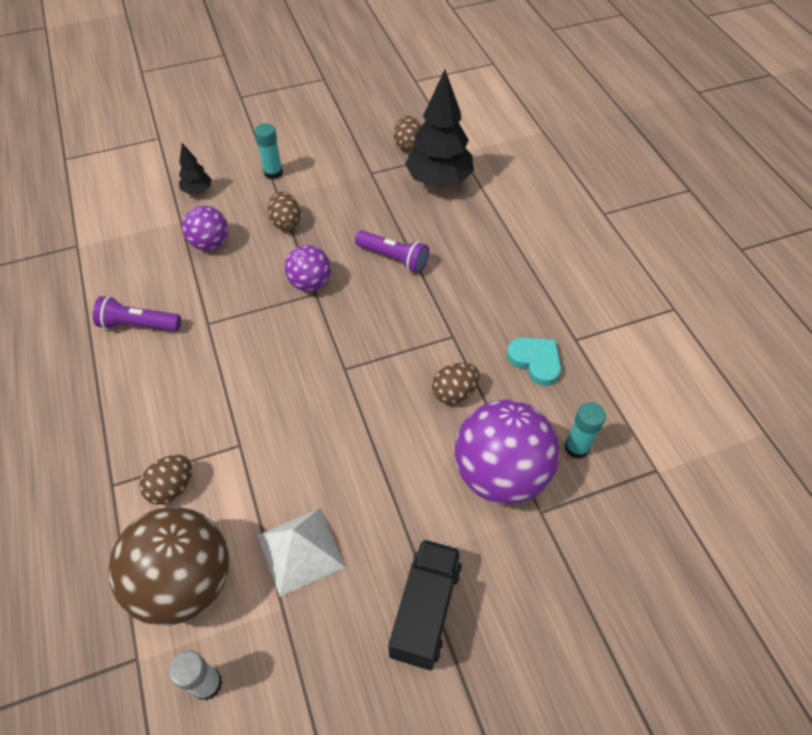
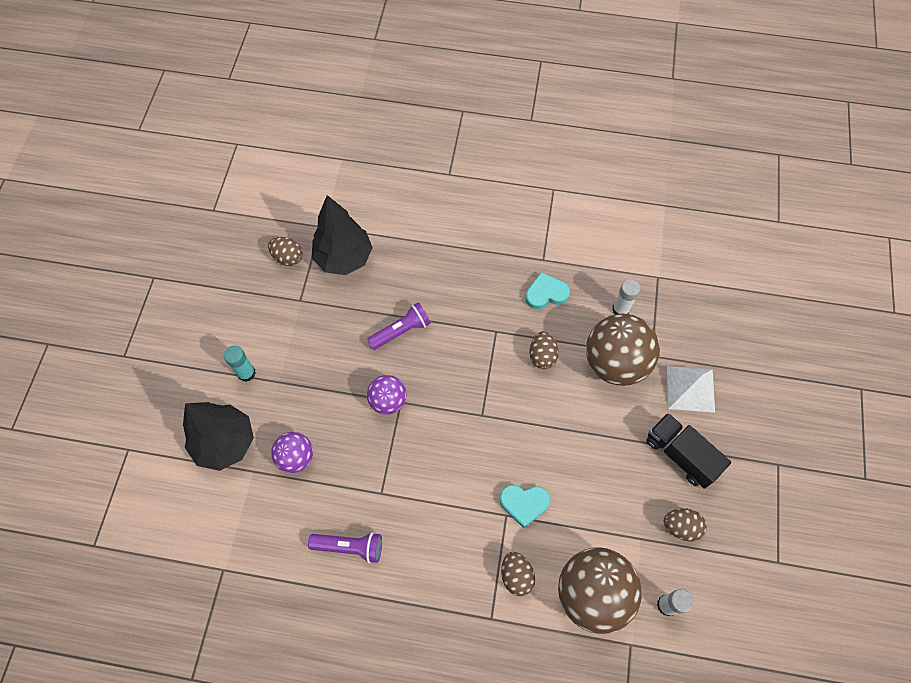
camera: 60 degrees left, 10 degrees up
(139, 325) = (349, 547): purple flashlight -> purple flashlight turned 120 degrees counterclockwise
(197, 191) = (225, 443): black tree -> black tree, size x2.10
(262, 456) = (524, 503): none -> turquoise heart
(286, 222) = (312, 389): brown egg -> brown egg (680, 527)
(300, 550) = (607, 510): white pyramid -> white pyramid (690, 389)
(500, 473) = (615, 363): purple ball -> brown ball
(576, 447) = (620, 309): turquoise glue stick -> white glue stick

